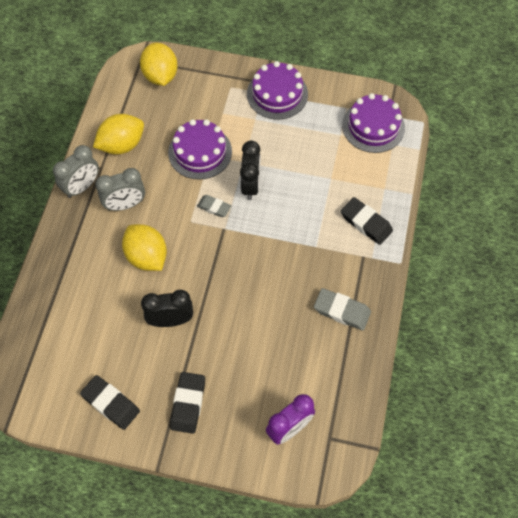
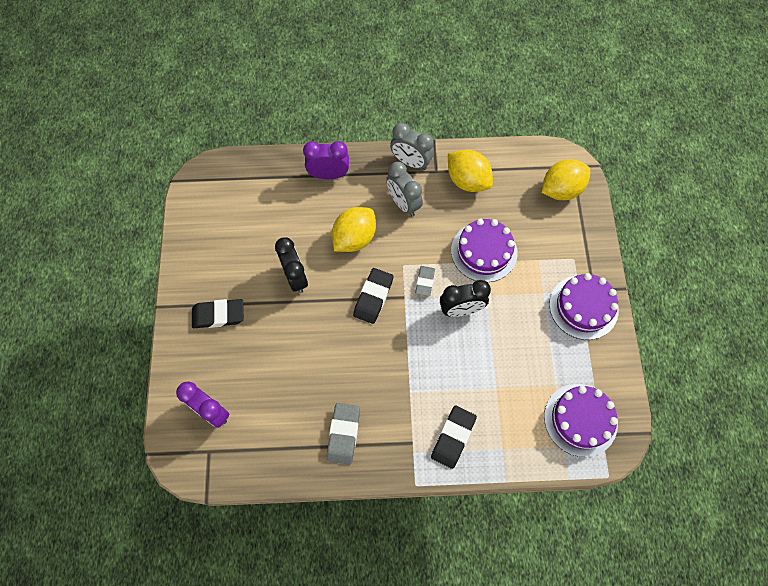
camera: 75 degrees right, 5 degrees up
(65, 264) = (328, 175): none -> purple clock
(111, 403) = (207, 252): black eraser -> black eraser (373, 297)

